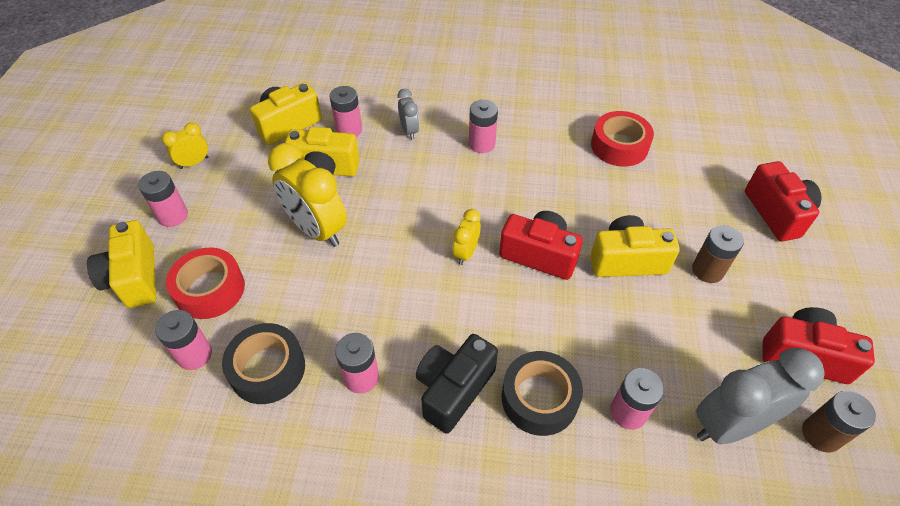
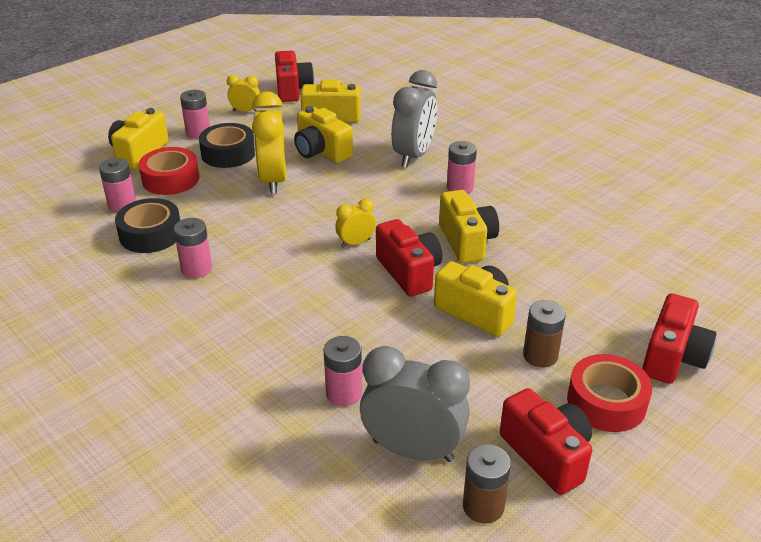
camera: 40 degrees right, 15 degrees down
(214, 113) = (292, 90): none -> red camera
(349, 130) = (370, 136): pink battery -> none
(409, 131) = (413, 155): grey clock -> grey clock, size x1.97
(453, 389) = (243, 308): black camera -> none
(539, 398) = (292, 347): black tape -> black tape (228, 153)
(546, 196) = (466, 241): none -> yellow camera
(619, 146) = (581, 241): red tape -> red tape (606, 402)

